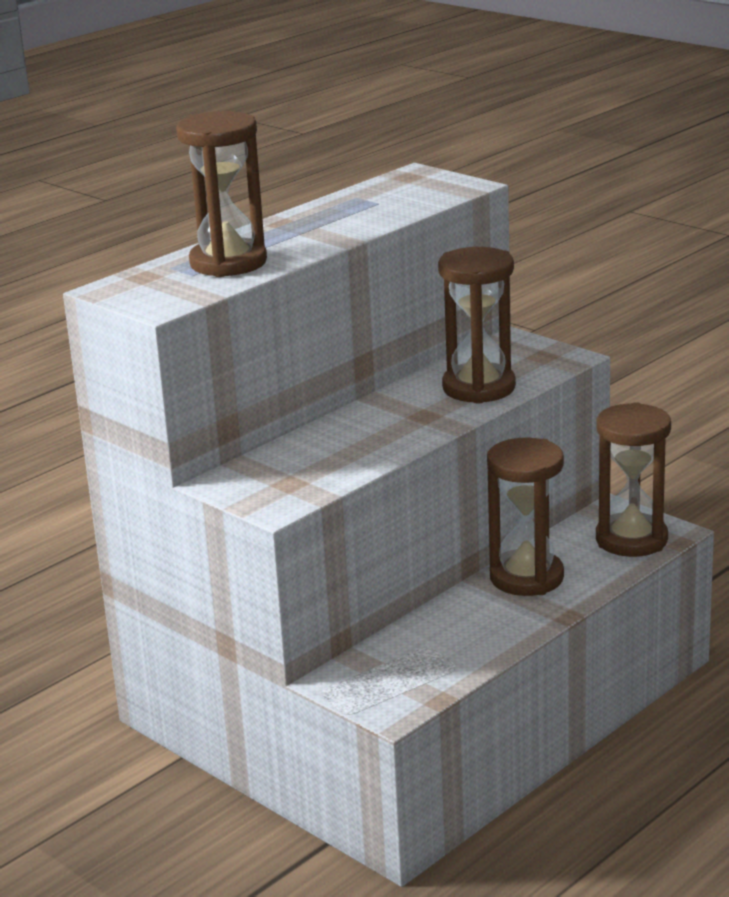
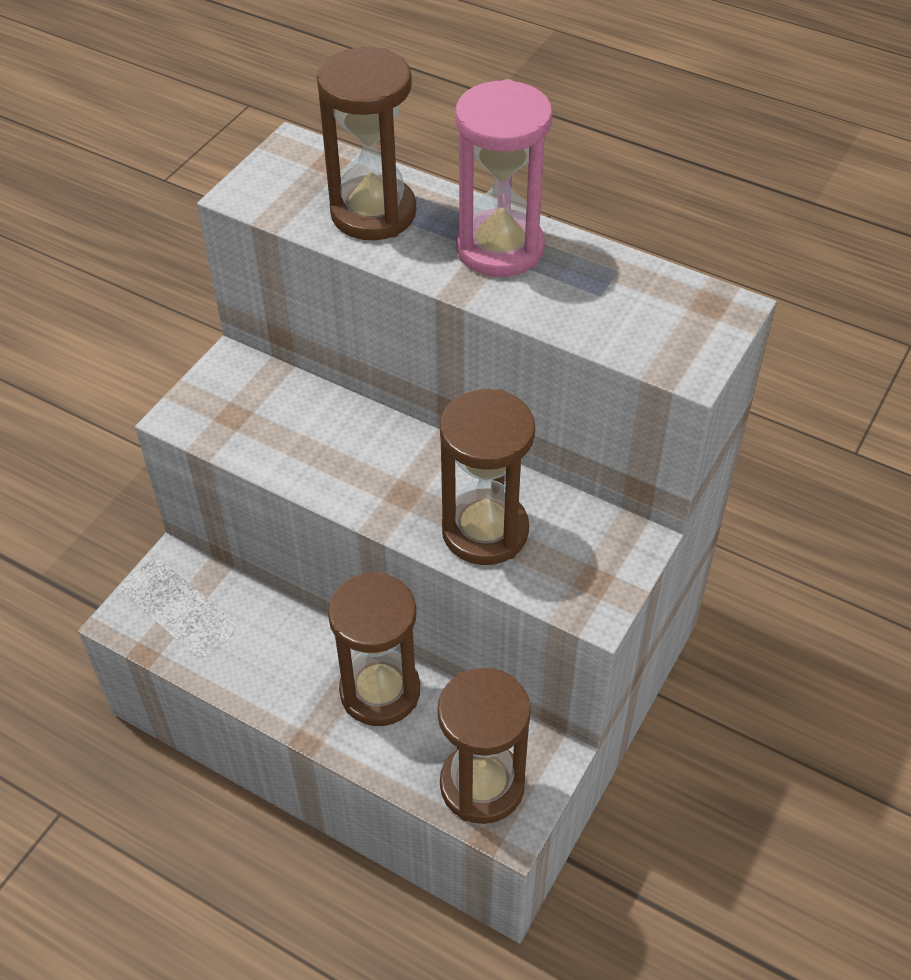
camera: 75 degrees right, 25 degrees up
(305, 226) = (500, 248): none -> pink hourglass

